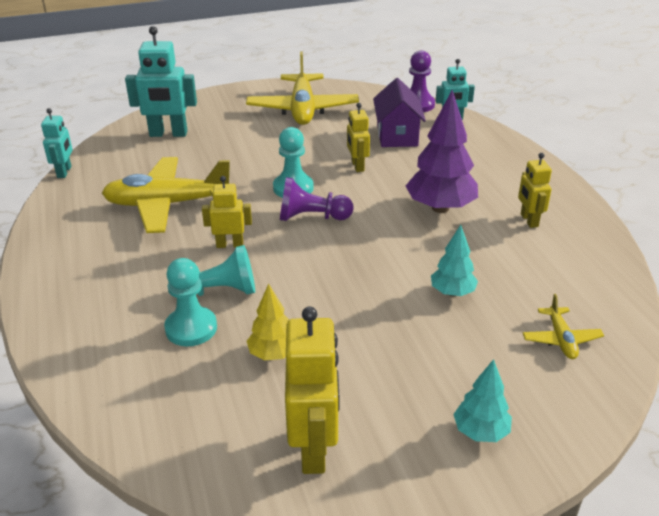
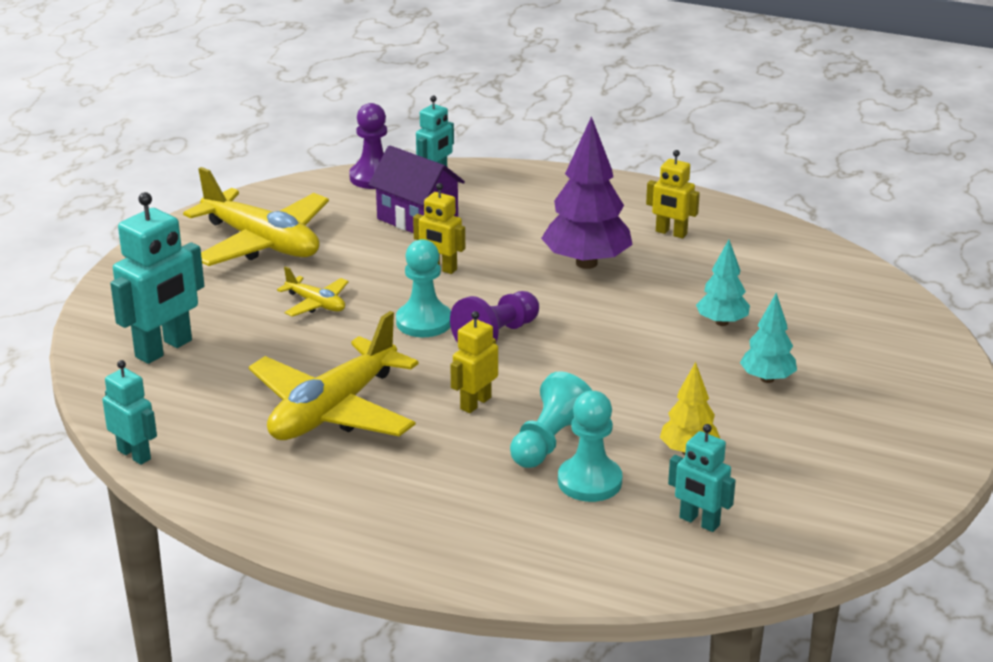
camera: 50 degrees left, 5 degrees down
(191, 400) = (699, 522): none -> turquoise robot
(314, 449) = (836, 482): yellow robot -> none
(480, 432) = (904, 397): turquoise tree -> turquoise tree (767, 379)
(561, 339) = (845, 307): yellow plane -> yellow plane (316, 304)

